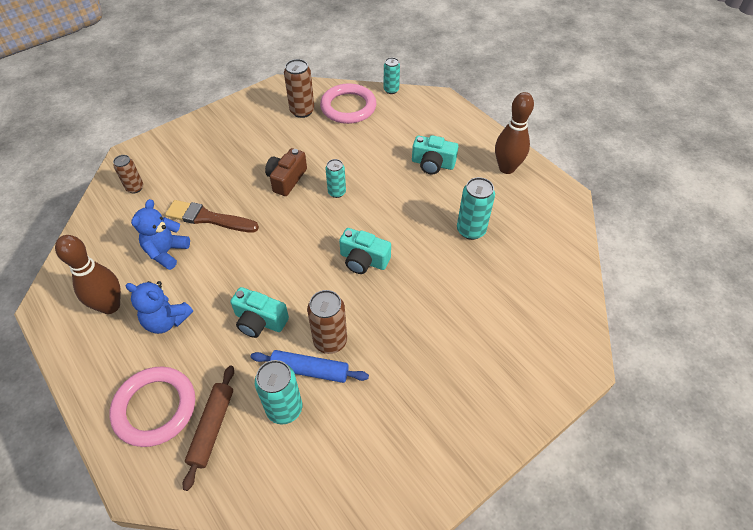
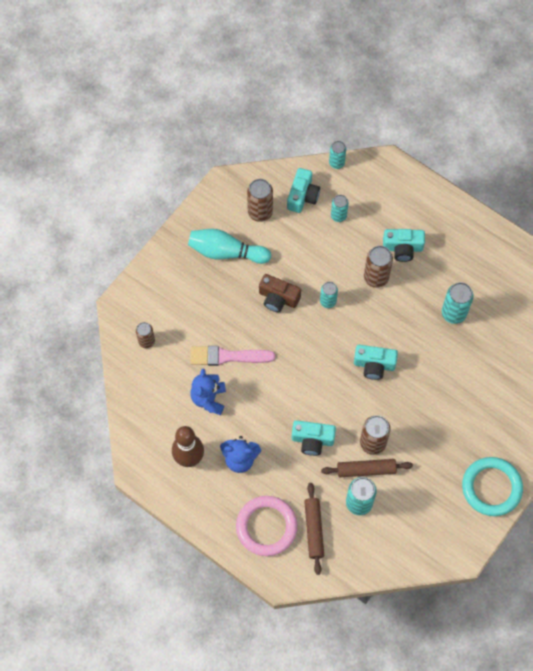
camera: 15 degrees left, 15 degrees up
(208, 218) = (227, 356): brown brush -> pink brush
(254, 134) = (226, 252): none -> turquoise bowling pin
(286, 179) = (278, 298): brown camera -> brown camera turned 75 degrees counterclockwise
(310, 370) = (366, 470): blue rolling pin -> brown rolling pin
(348, 107) = (302, 196): pink ring -> turquoise camera
(377, 127) = (338, 216): none -> turquoise can
(396, 182) = (376, 277): none -> brown can
(467, 434) = (491, 487): none -> turquoise ring
(506, 168) = (469, 237): brown bowling pin -> none

